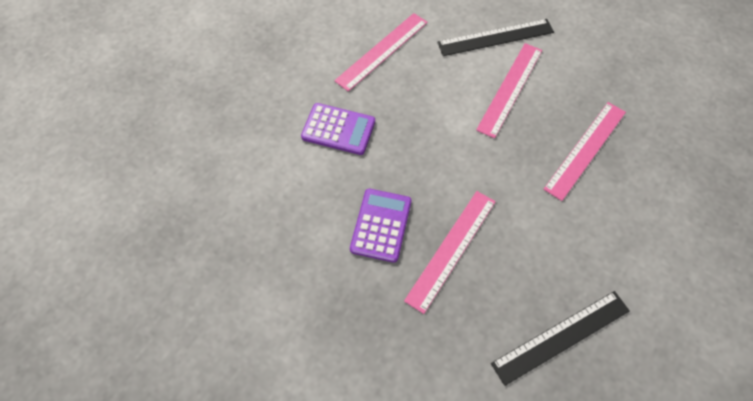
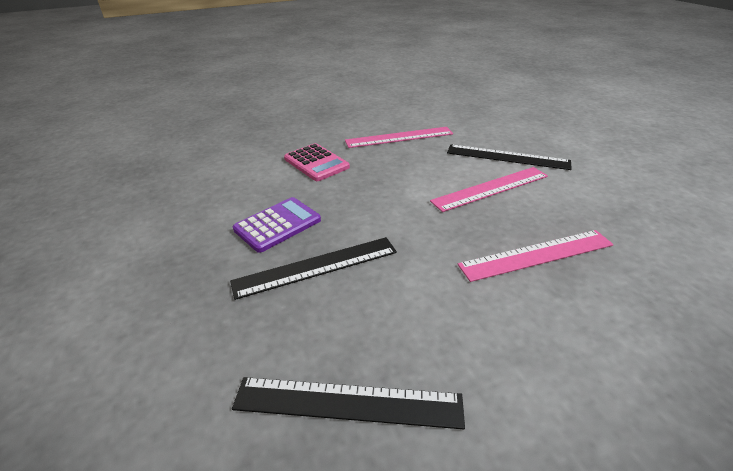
camera: 35 degrees right, 25 degrees down
(338, 129) = (316, 163): purple calculator -> pink calculator
(451, 249) = (316, 266): pink ruler -> black ruler

